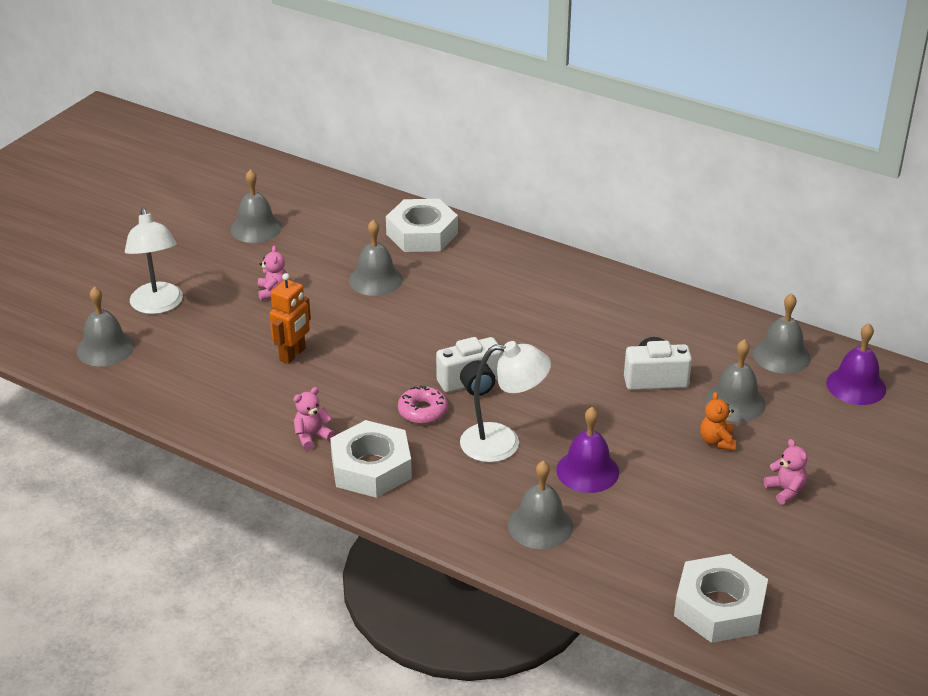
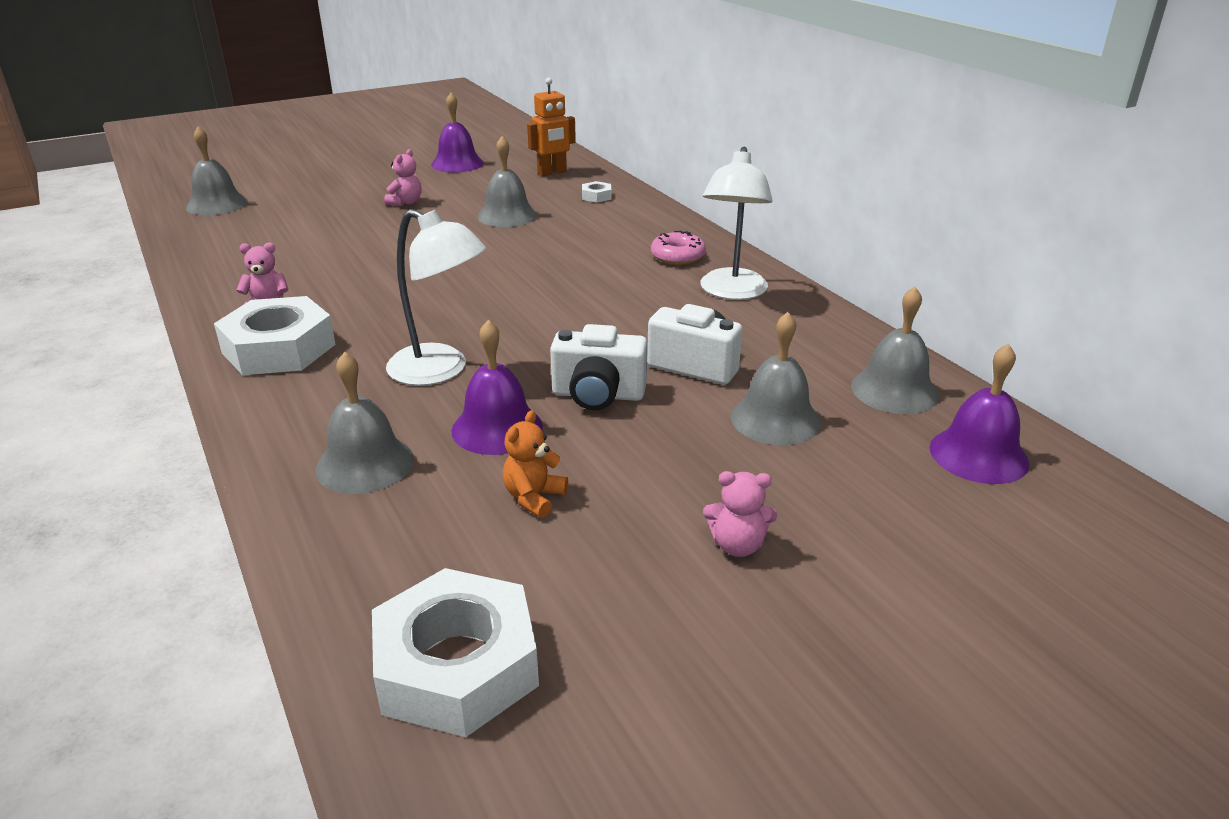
camera: 30 degrees right, 5 degrees down
(158, 306) = (301, 190): white lamp -> white lamp (732, 292)
(256, 228) = (457, 163): grey bell -> purple bell
(293, 355) = (352, 246): orange robot -> orange robot (552, 173)
(422, 234) = (596, 196): white nut -> white nut, size x0.43
(423, 411) = (401, 319): pink donut -> pink donut (677, 256)
(471, 383) = (482, 311): white camera -> white camera (598, 395)
(717, 441) = (701, 453): orange teddy bear -> orange teddy bear (534, 498)
(785, 491) = (737, 545): pink teddy bear -> pink teddy bear turned 90 degrees clockwise

